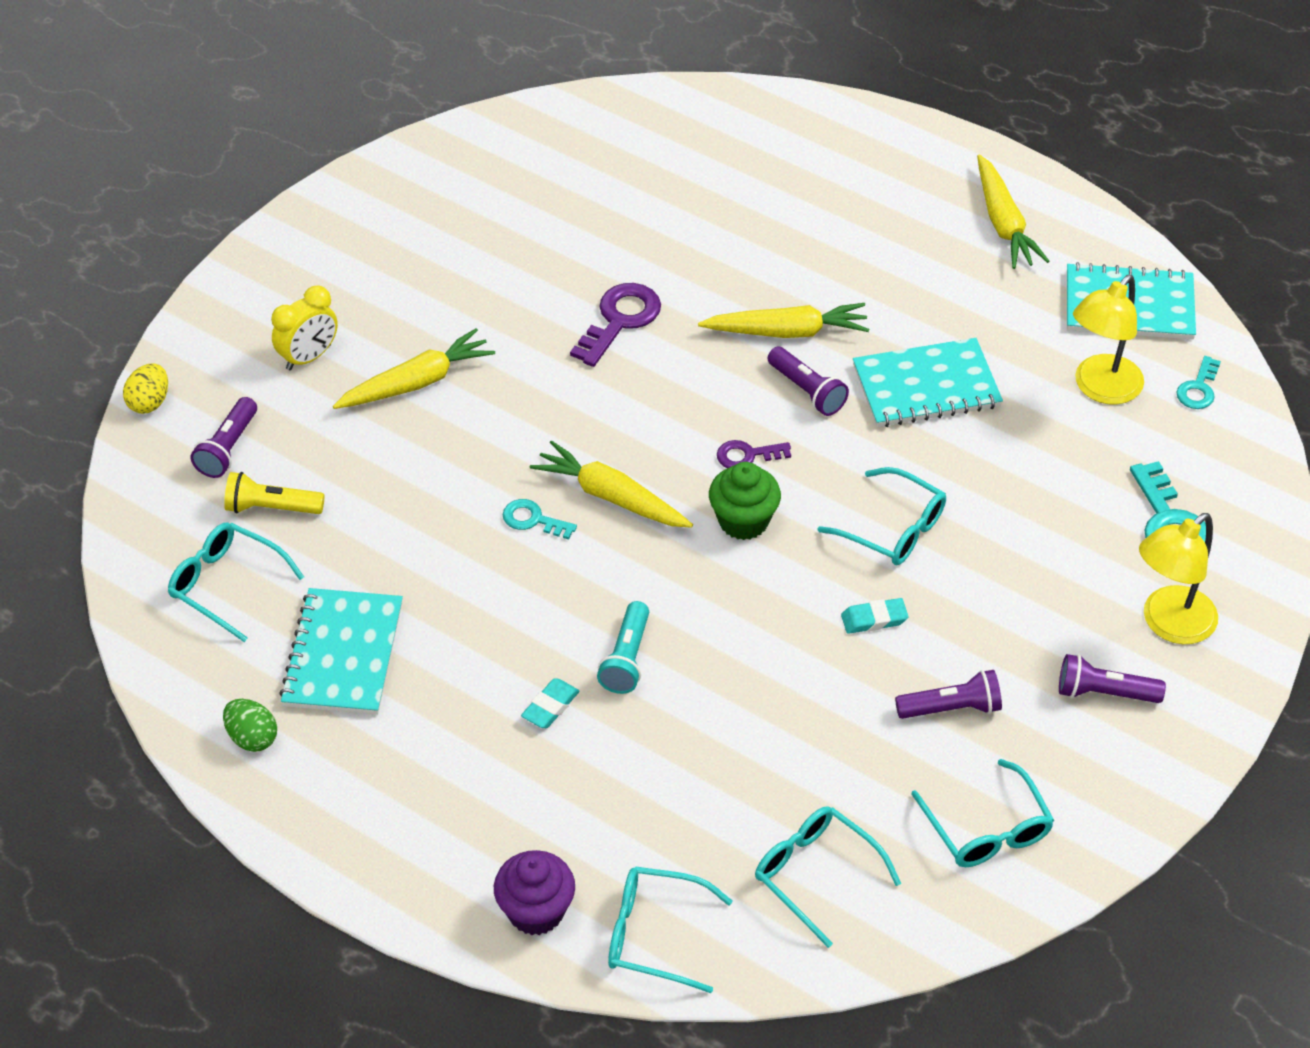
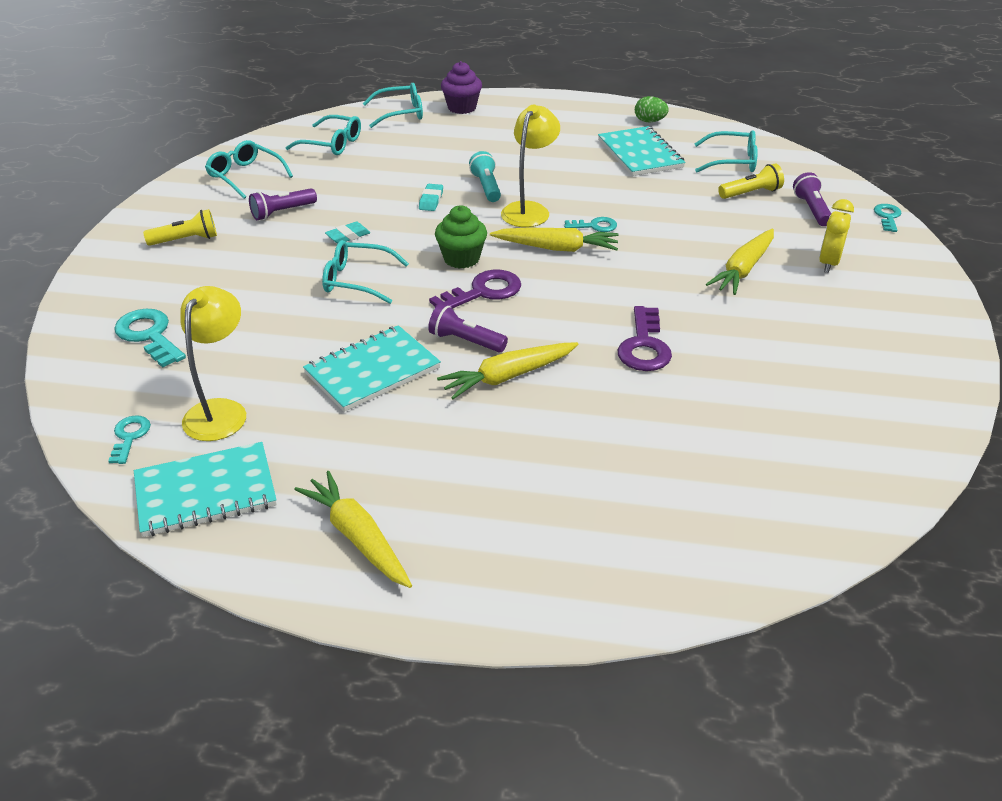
camera: 155 degrees right, 10 degrees down
(149, 402) = (887, 216): yellow egg -> turquoise key
(550, 707) = (512, 162): turquoise eraser -> turquoise eraser (431, 200)
(747, 455) = (483, 292): purple key -> purple key, size x1.68
(1104, 693) = (186, 240): purple flashlight -> yellow flashlight
(1169, 624) = (145, 281): yellow lamp -> yellow lamp (529, 210)

